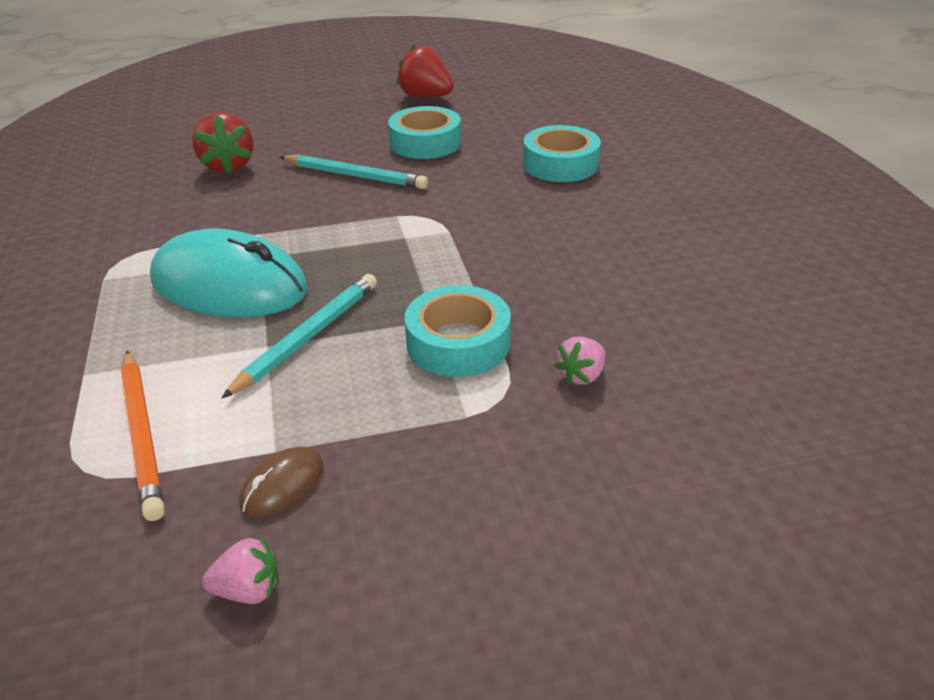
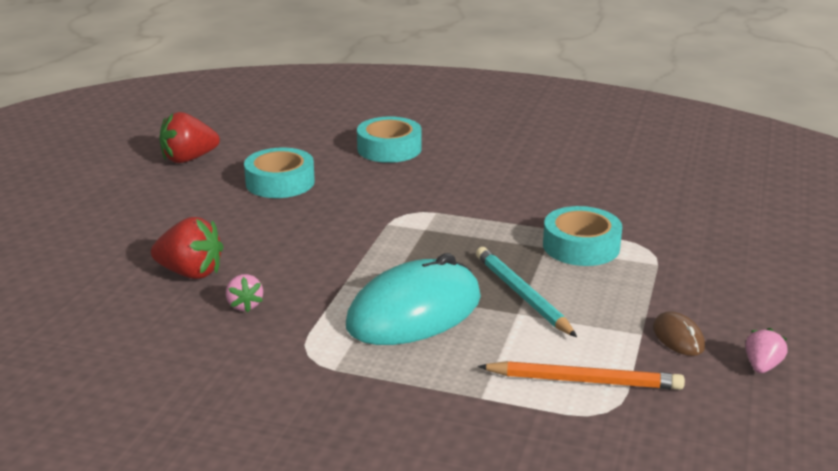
camera: 60 degrees left, 10 degrees down
(355, 176) = (298, 223): turquoise pencil -> none
(581, 375) = (648, 220): pink strawberry -> pink strawberry (244, 305)

